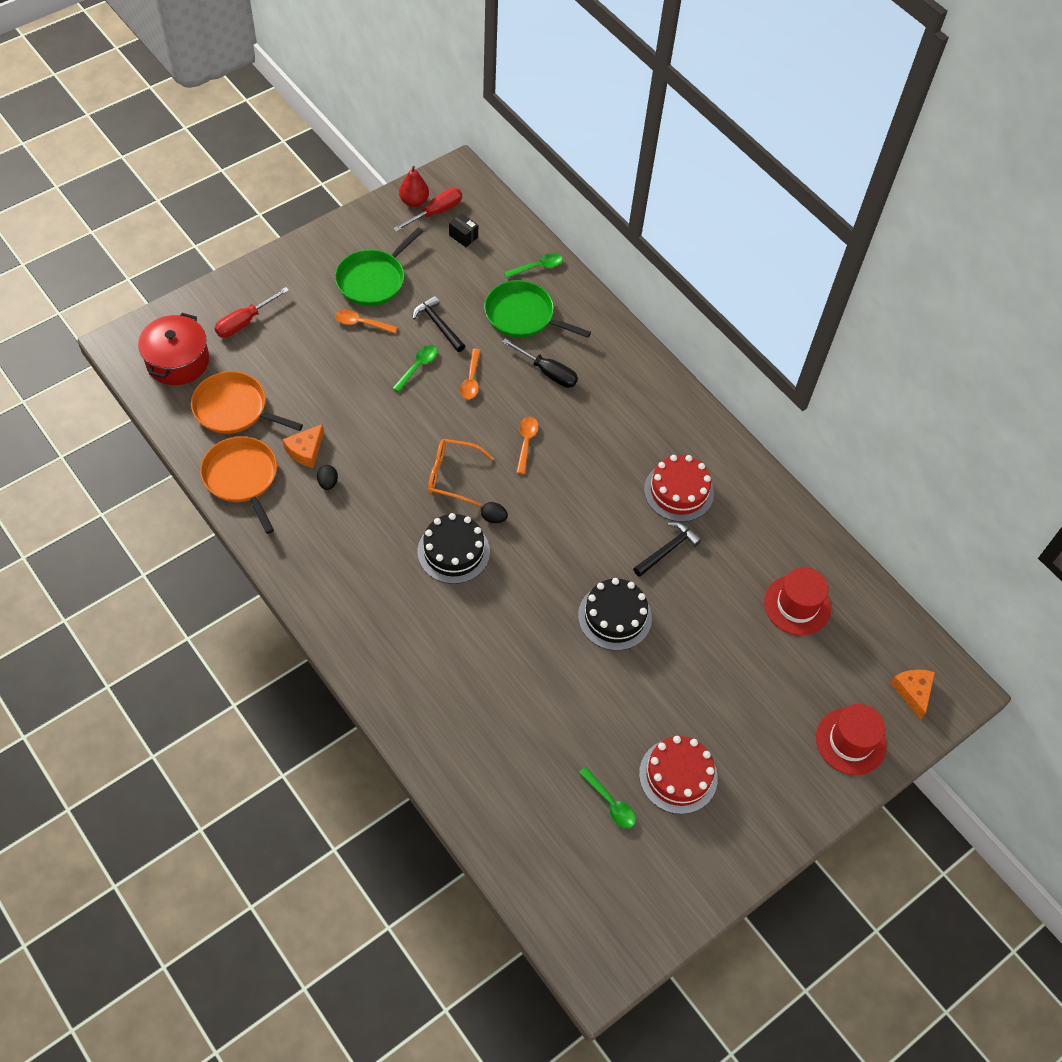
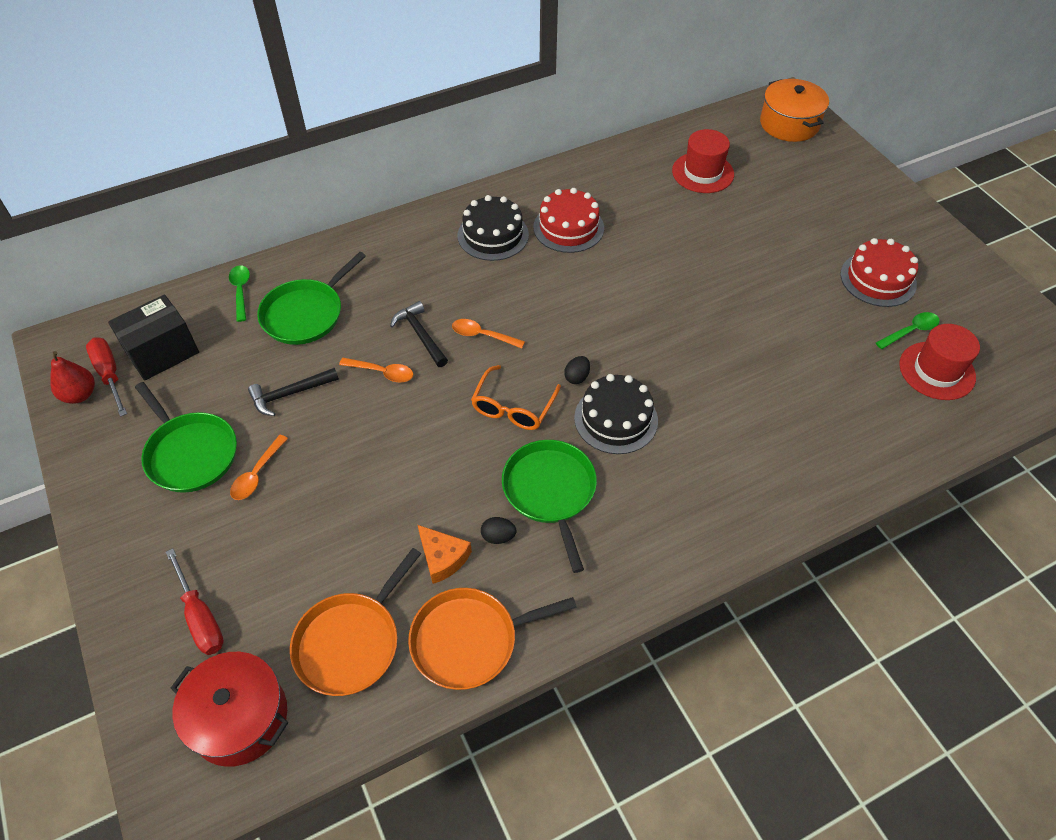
camera: 75 degrees left, 5 degrees down
(373, 512) = (550, 491): none -> green pan
(418, 366) = (346, 422): green spoon -> none
(463, 236) = (162, 352): black box -> black box, size x2.01
(548, 372) = (393, 304): black screwdriver -> none
(614, 617) = (707, 296): black cake -> black cake (493, 235)
(667, 550) = (634, 246): black hammer -> black hammer (420, 335)
(850, 741) = (837, 167): red hat -> red hat (937, 371)
(912, 691) = (789, 124): orange cheese -> orange pot

